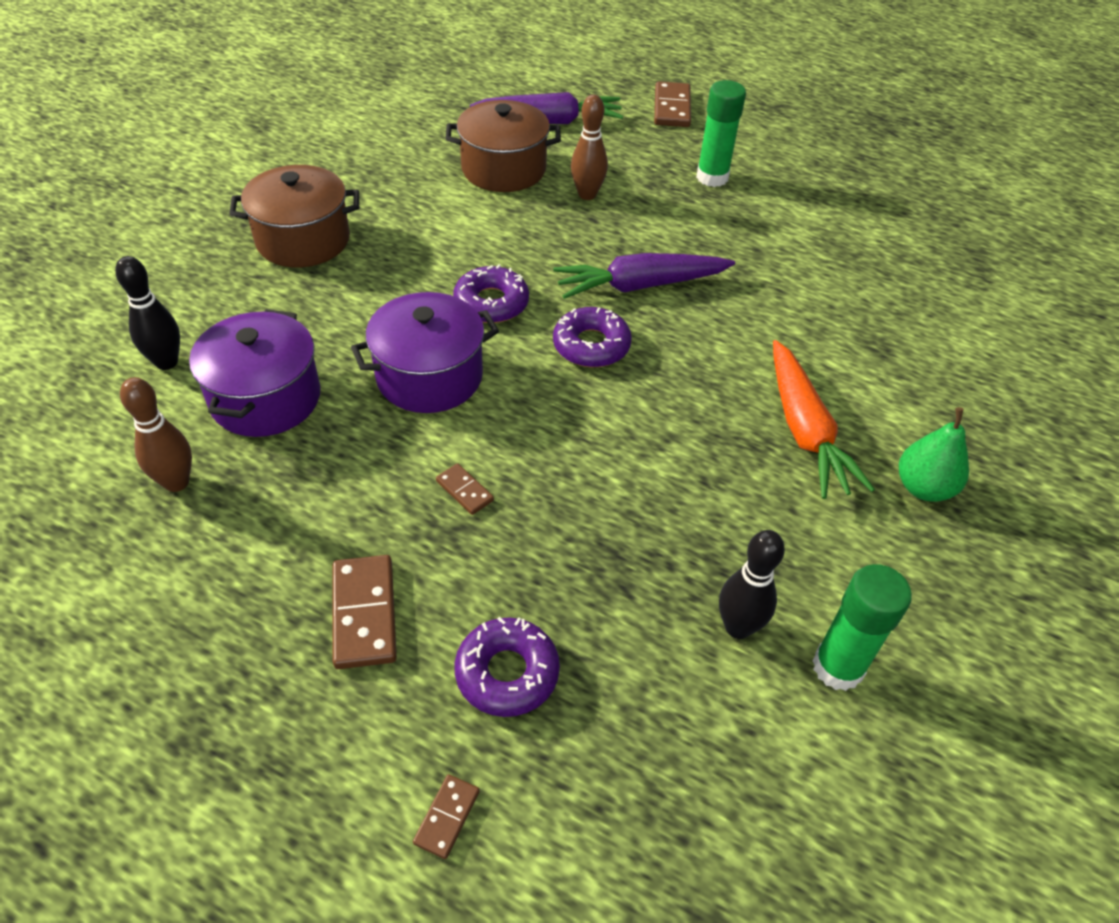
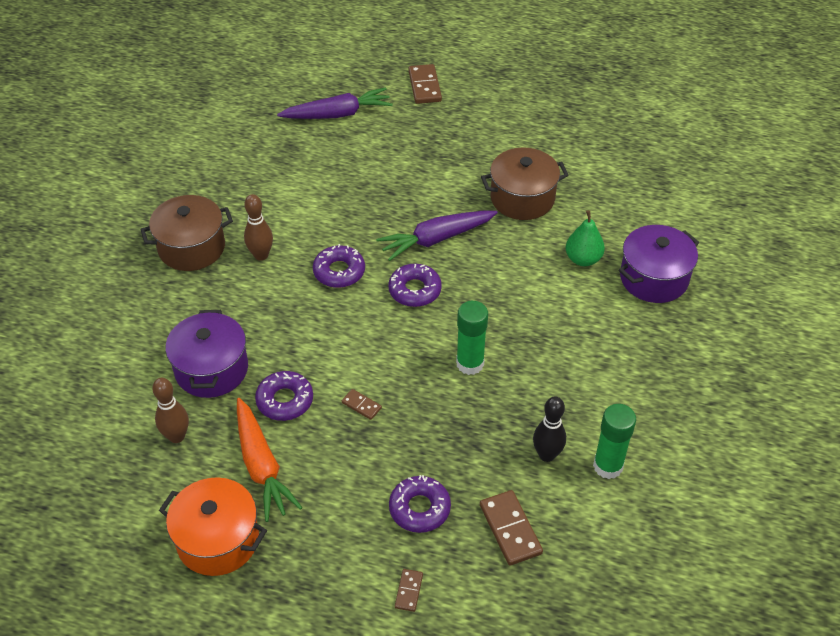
camera: 10 degrees left, 0 degrees up
(166, 362) = (134, 357): black bowling pin -> none
(170, 655) = (218, 540): none -> orange pot
(353, 461) = (285, 400): none -> purple donut
(364, 614) = (325, 492): brown domino -> brown domino (510, 529)
(429, 376) = (314, 333): purple pot -> purple pot (653, 278)
(503, 169) = (316, 162): brown pot -> brown pot (522, 198)
(587, 194) = (381, 173): brown bowling pin -> brown bowling pin (261, 255)
(712, 177) = (467, 142): green glue stick -> green glue stick (470, 364)
(804, 430) = (564, 323): orange carrot -> orange carrot (261, 466)
(923, 488) = (643, 347): green pear -> green pear (583, 259)

